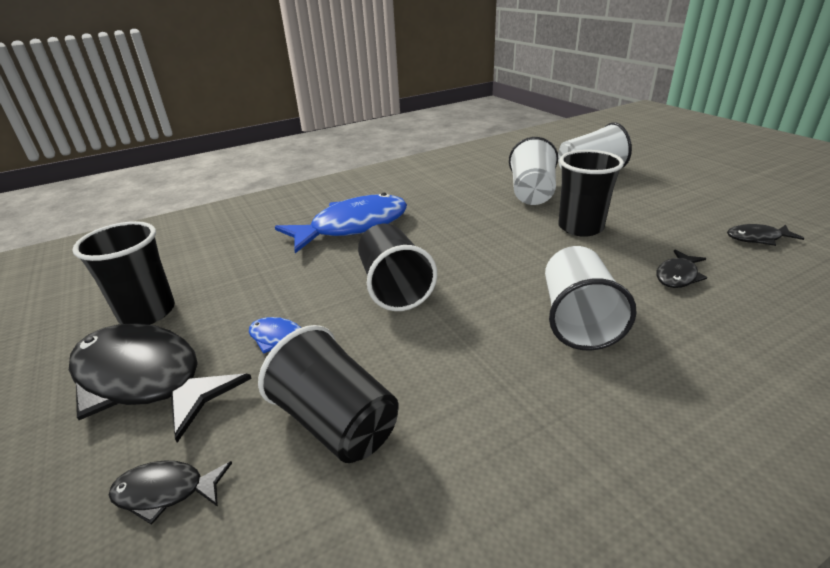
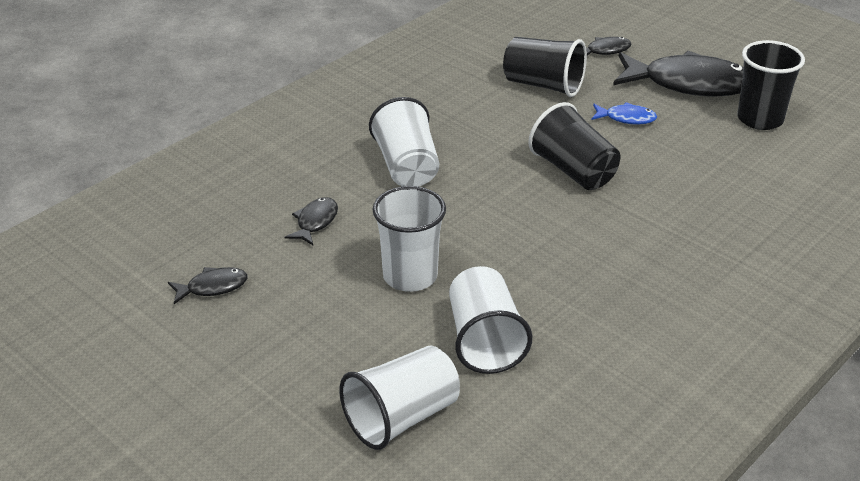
camera: 160 degrees right, 5 degrees up
(352, 227) = (682, 237): blue fish -> none
(580, 227) = (410, 276): black cup -> white cup

